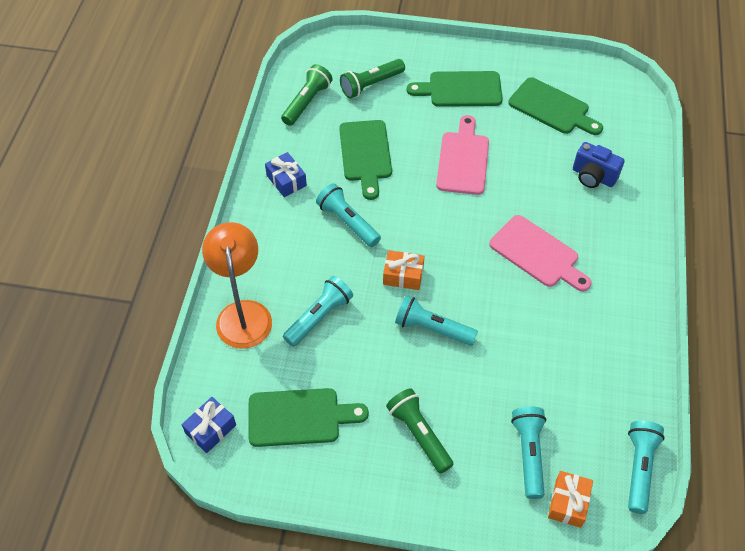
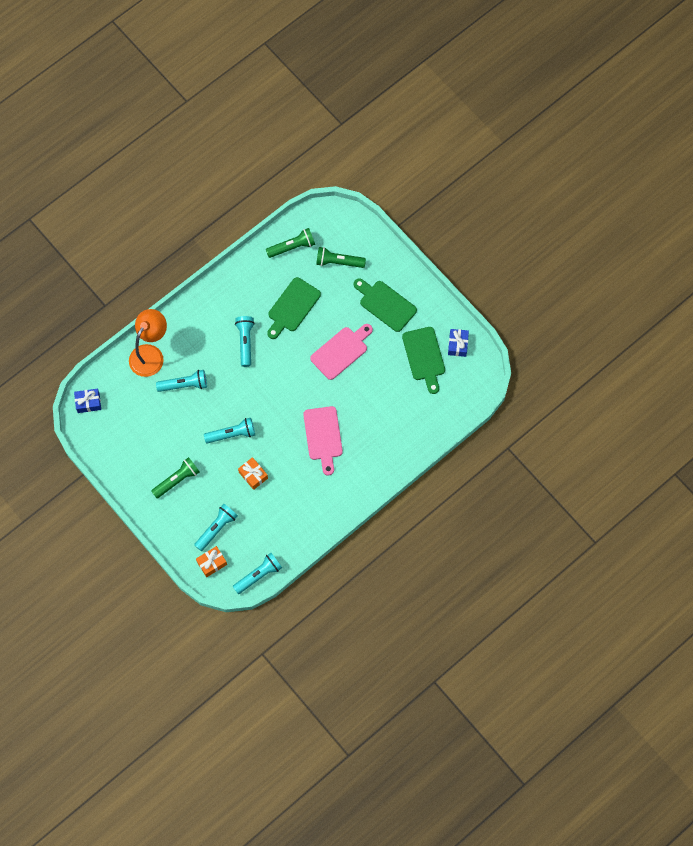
camera: 40 degrees right, 15 degrees up
(286, 180) = (236, 291): blue gift -> blue gift (457, 345)
(299, 417) = (131, 428): green cutting board -> none
(403, 275) = (245, 394): orange gift -> orange gift (253, 475)
(419, 434) = (177, 480): green flashlight -> green flashlight turned 45 degrees clockwise
(432, 328) = (232, 434): turquoise flashlight -> turquoise flashlight turned 105 degrees clockwise
(593, 177) = (400, 416): blue camera -> none

